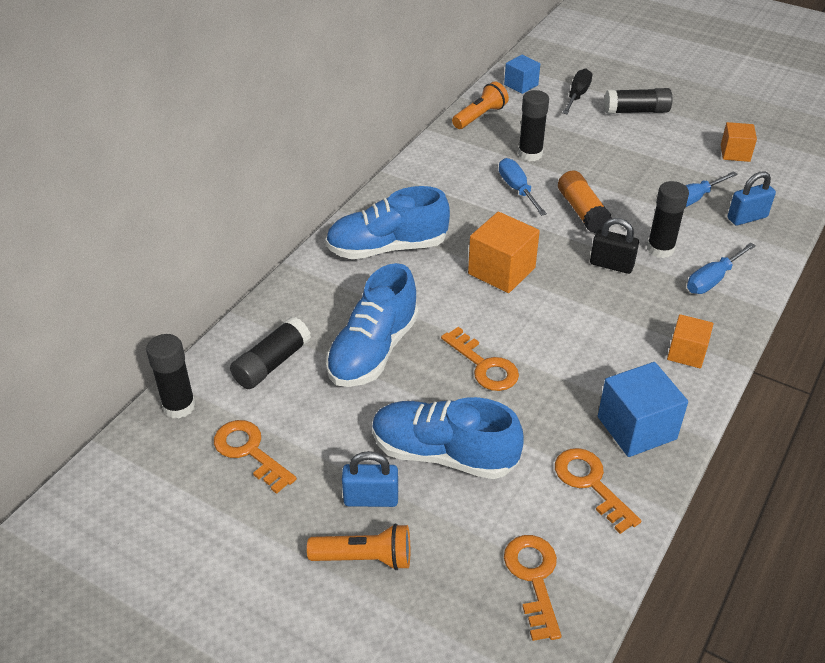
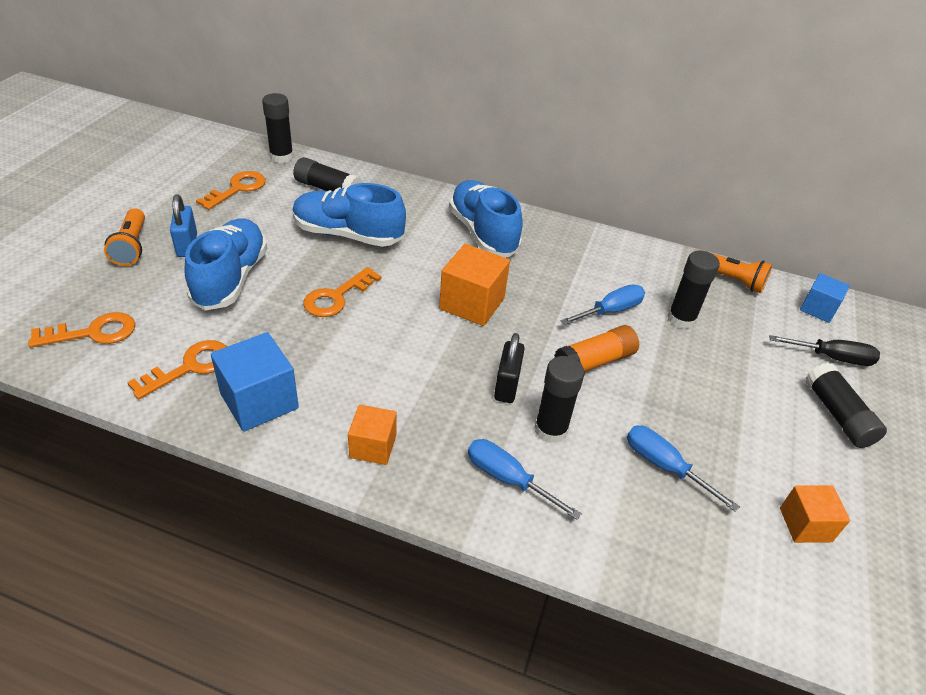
camera: 75 degrees right, 0 degrees up
(747, 218) = (652, 527): blue padlock -> none

